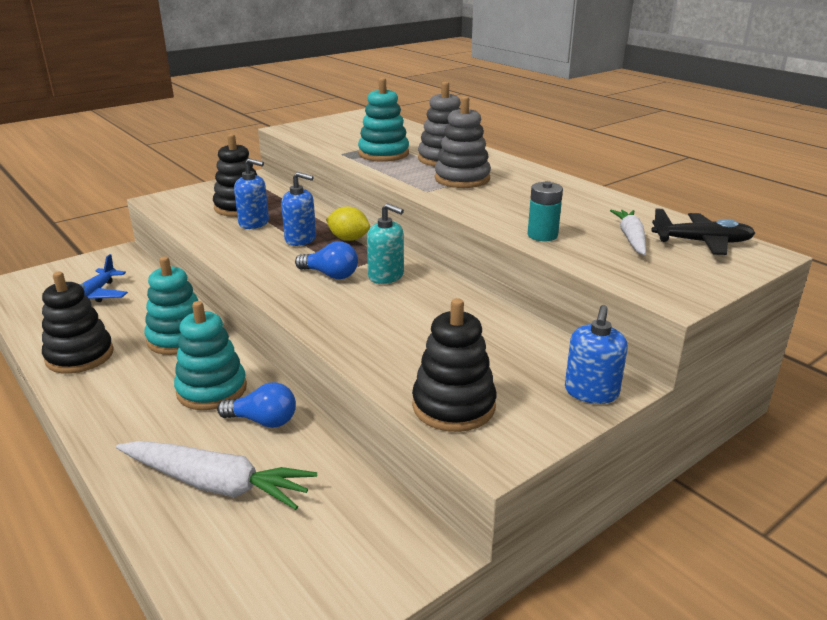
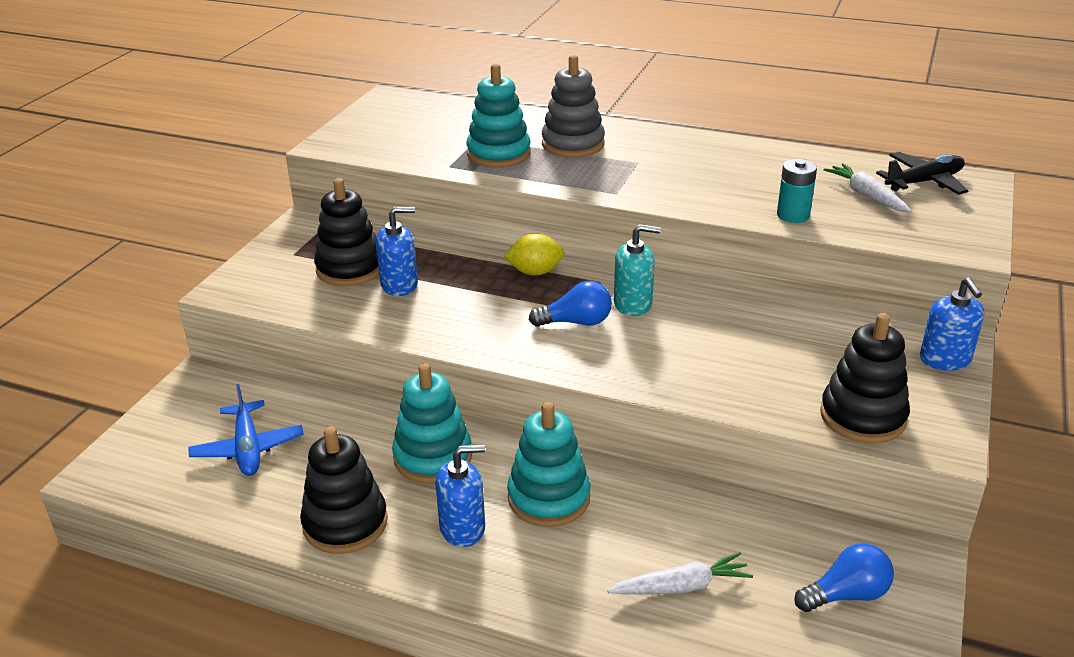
camera: 30 degrees left, 5 degrees up
(217, 484) = (682, 586): white carrot -> white carrot, size x0.61
(263, 421) = (642, 507): blue light bulb -> blue light bulb (846, 594)
(300, 239) = (483, 289): blue soap dispenser -> blue soap dispenser (463, 528)
(462, 179) = (628, 166): grey stacking toy -> none

